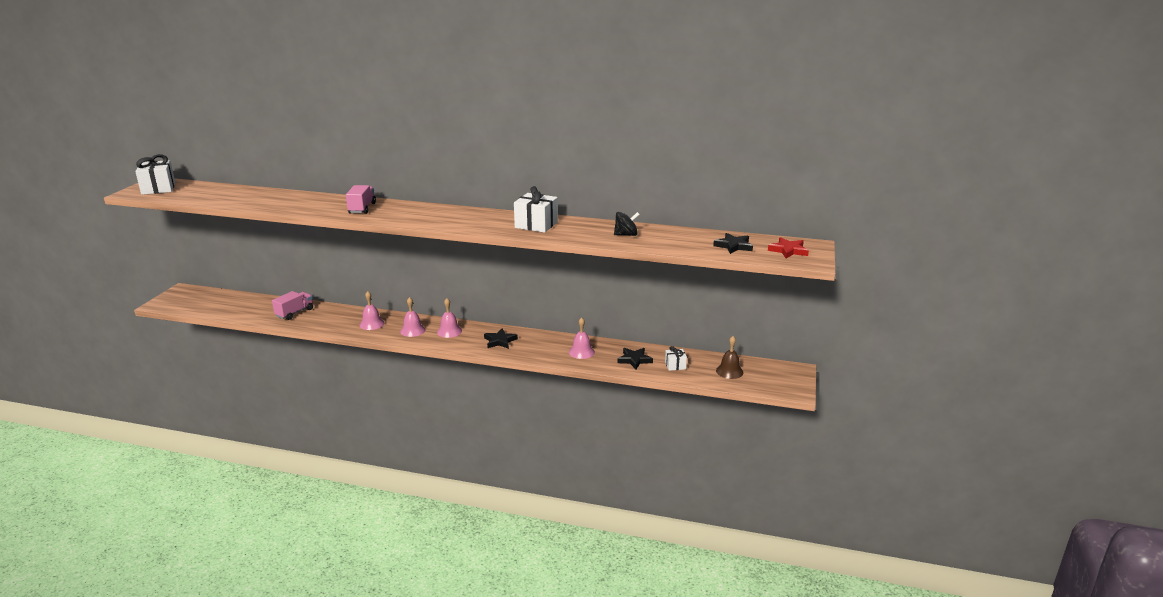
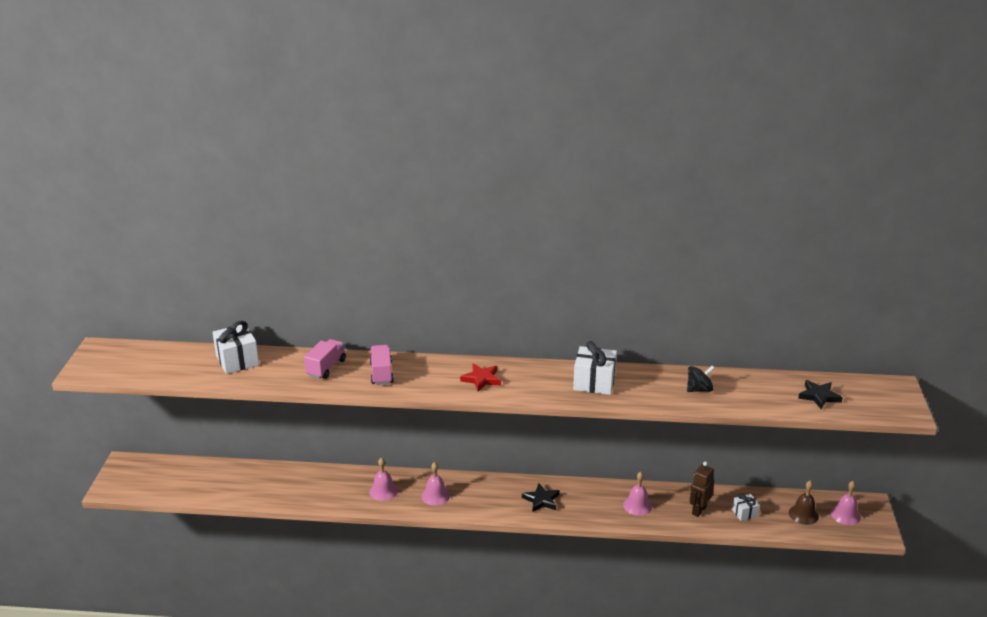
camera: 10 degrees left, 5 degrees up
(158, 188) = (110, 360): white gift -> white gift (237, 360)
(294, 313) = (283, 484): pink truck -> pink truck (326, 367)
(449, 331) = (478, 492): pink bell -> pink bell (845, 515)
(634, 360) = (698, 510): black star -> brown robot
(788, 250) = (877, 398): red star -> red star (481, 379)

